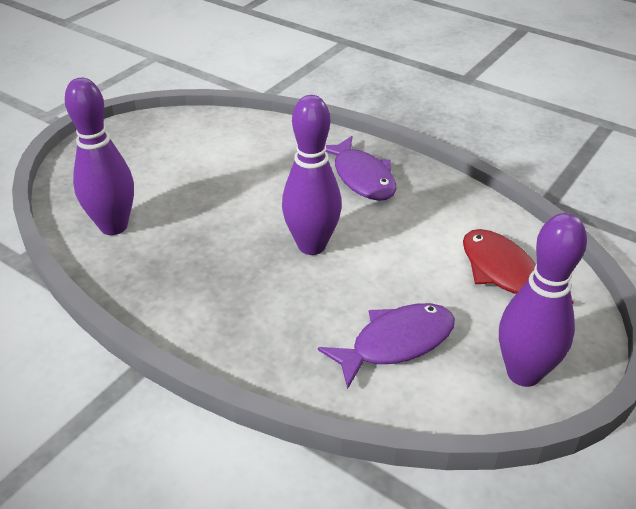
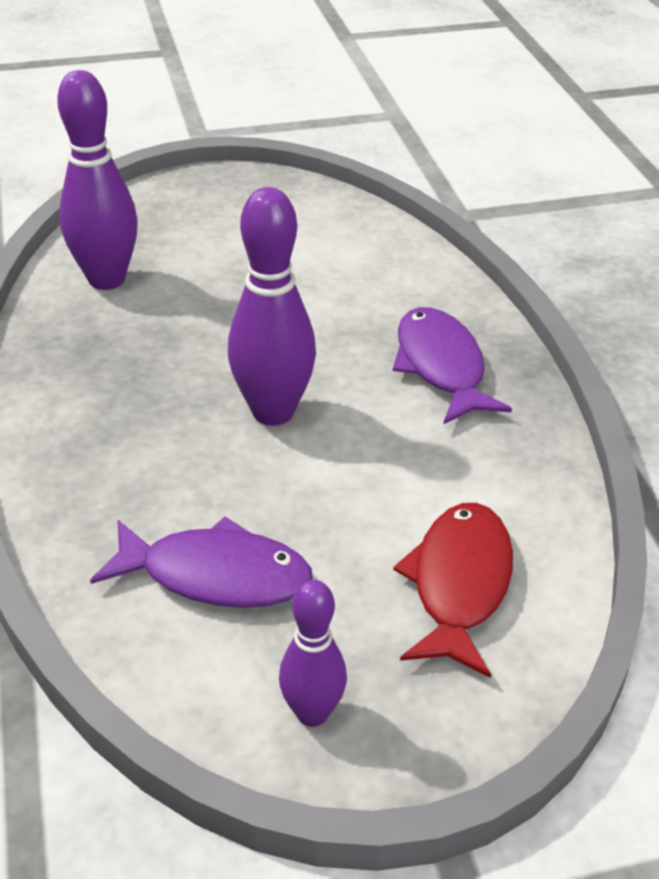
camera: 40 degrees right, 0 degrees up
(362, 177) = (441, 366): purple fish -> purple fish turned 150 degrees clockwise
(523, 373) = (312, 713): purple bowling pin -> purple bowling pin, size x0.60

